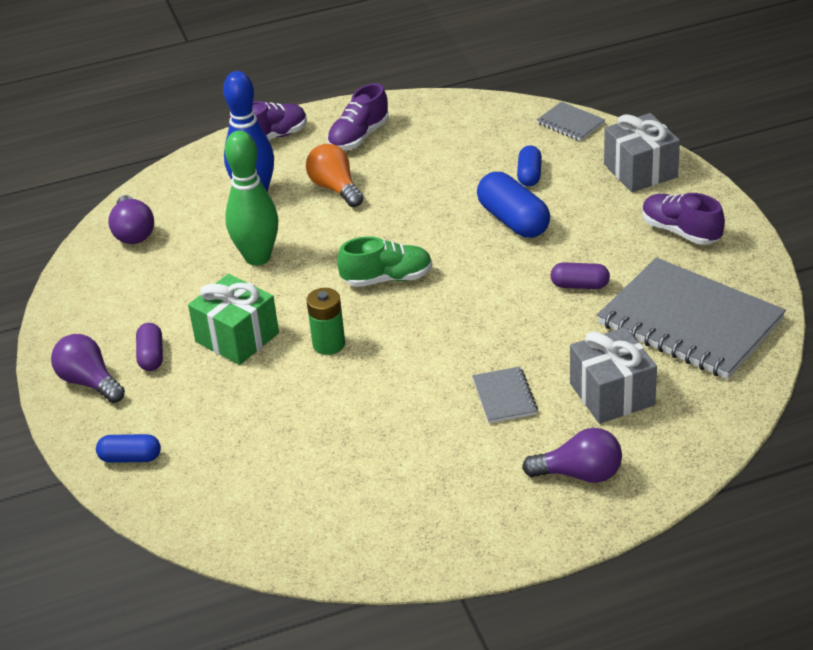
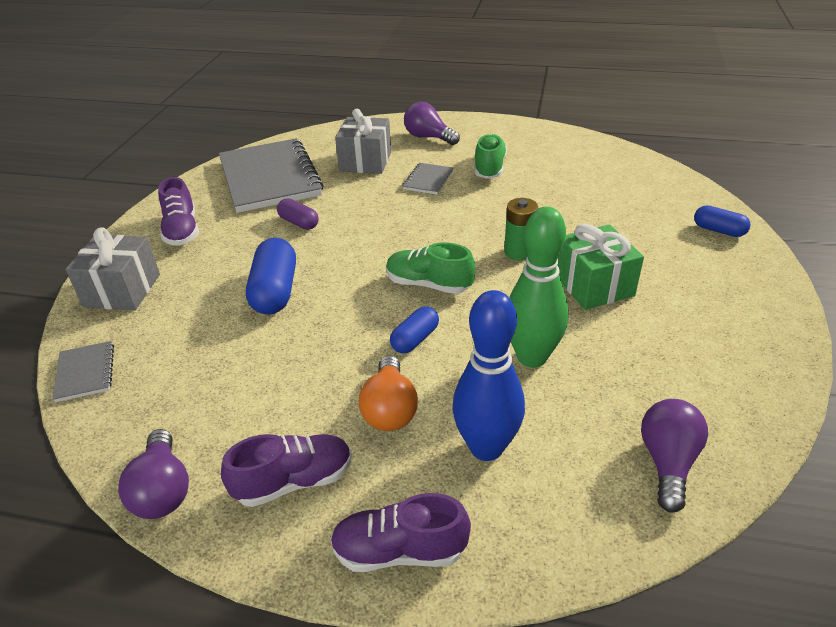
camera: 150 degrees left, 0 degrees up
(89, 382) = (749, 298): purple light bulb -> purple light bulb (163, 490)
(151, 356) = (682, 299): purple capsule -> none
(448, 449) = (489, 168): none -> green shoe
(529, 175) = (203, 330): blue capsule -> blue capsule (415, 339)

